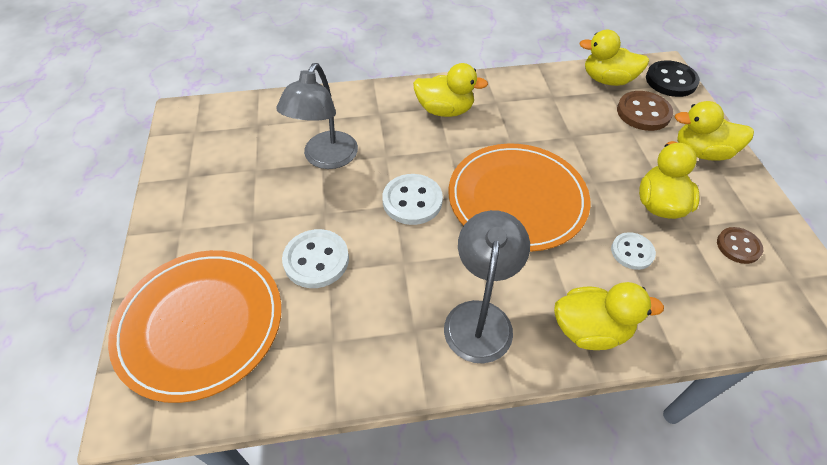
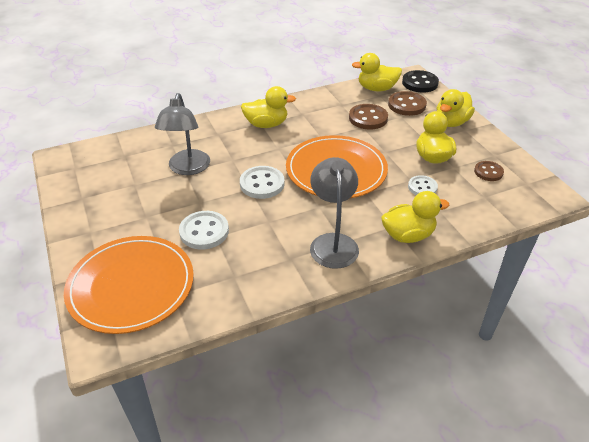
camera: 15 degrees left, 10 degrees down
(583, 124) = (368, 118): none -> brown button
(701, 152) = (451, 122): yellow duck -> yellow duck turned 45 degrees counterclockwise

